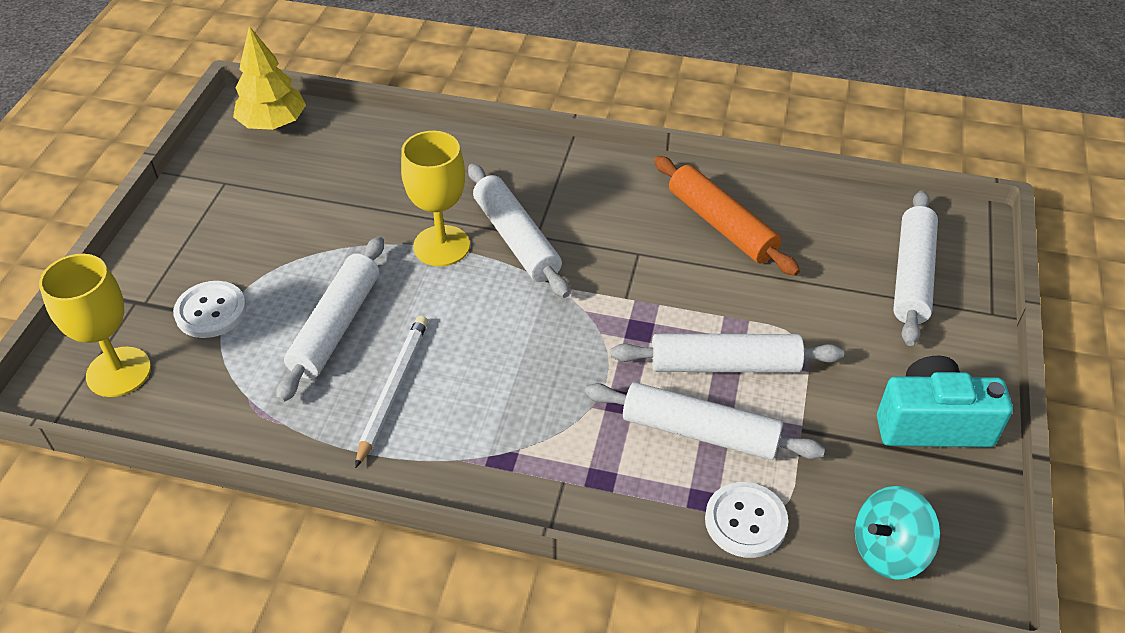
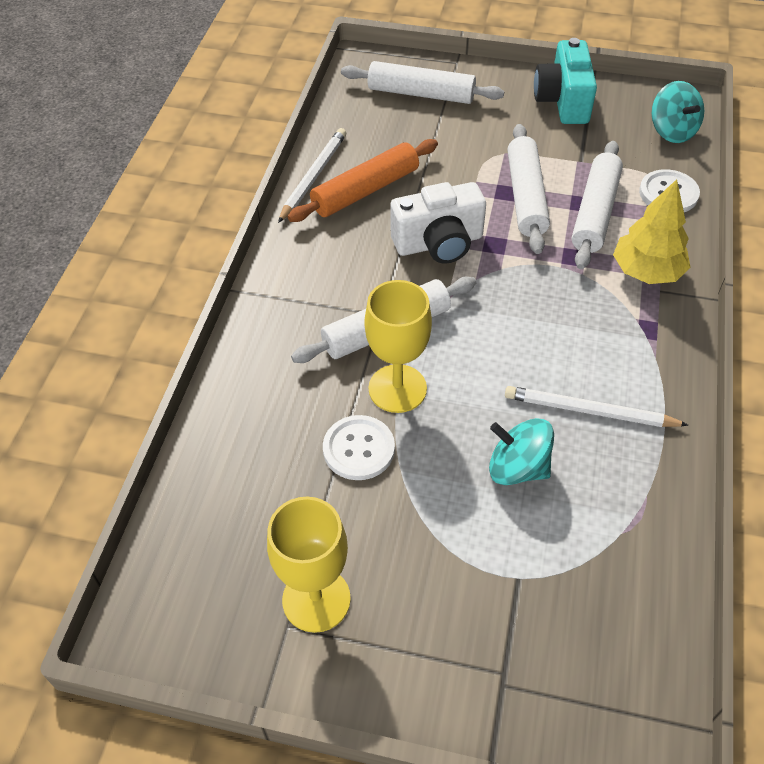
camera: 90 degrees left, 5 degrees up
(118, 372) = (612, 674): yellow goblet -> yellow goblet (316, 599)
(211, 311) = (509, 594): white button -> white button (358, 449)
(273, 123) = (171, 588): yellow tree -> yellow tree (646, 271)
(336, 326) = (517, 468): white rolling pin -> turquoise spinning top
(640, 282) = (439, 243): none -> white camera
(739, 185) = (313, 177): none -> white pencil

